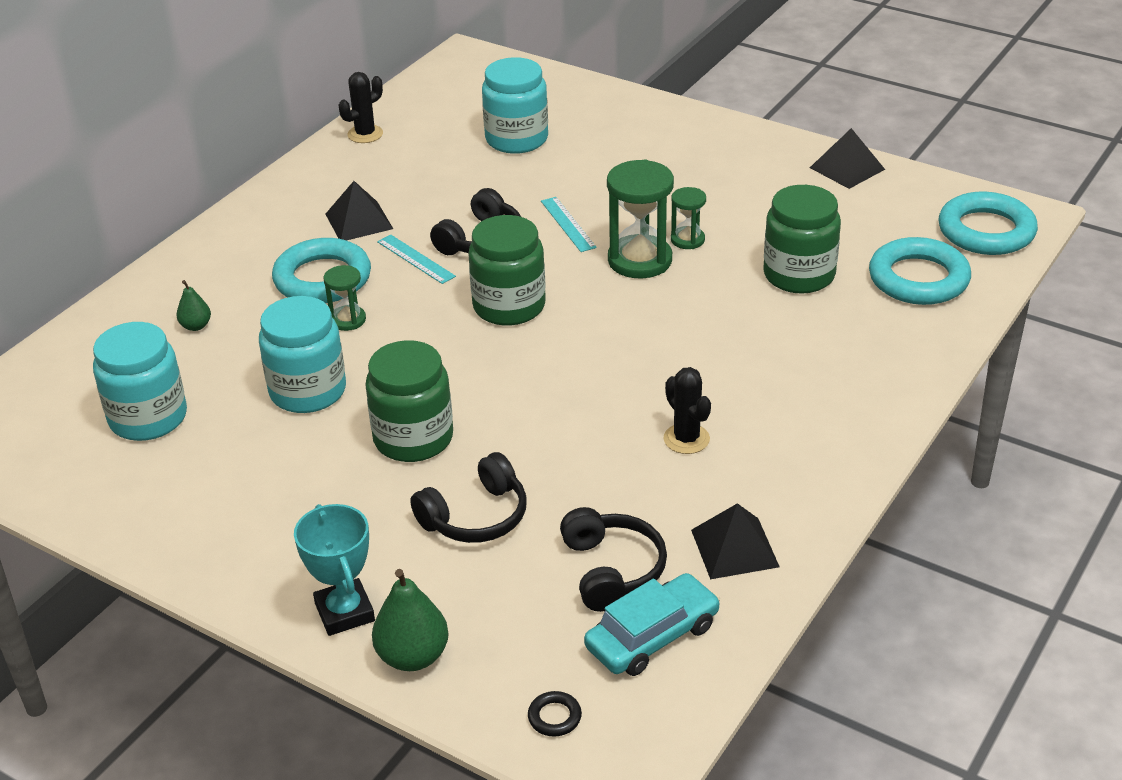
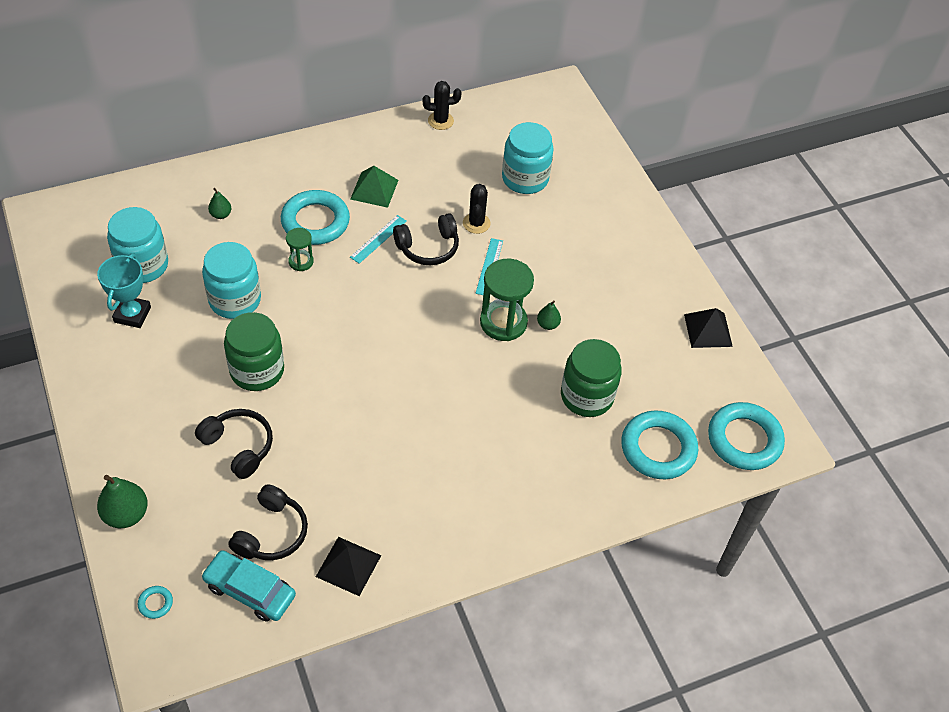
camera: 30 degrees right, 15 degrees up
(344, 612) = (120, 462): turquoise trophy -> turquoise trophy (132, 314)
(359, 221) = (374, 189): black pyramid -> green pyramid
(416, 259) = (378, 239): turquoise ruler -> turquoise ruler turned 45 degrees clockwise
(475, 516) = (238, 446): black headphones -> black headphones turned 135 degrees counterclockwise
(509, 306) = (395, 309): green jar -> none
(554, 717) = (155, 603): black ring -> turquoise ring
(652, 636) = (250, 590): turquoise car -> turquoise car turned 150 degrees counterclockwise
(686, 439) = (398, 472): black cactus -> black cactus (476, 223)
(687, 240) = (547, 324): green hourglass -> green pear

